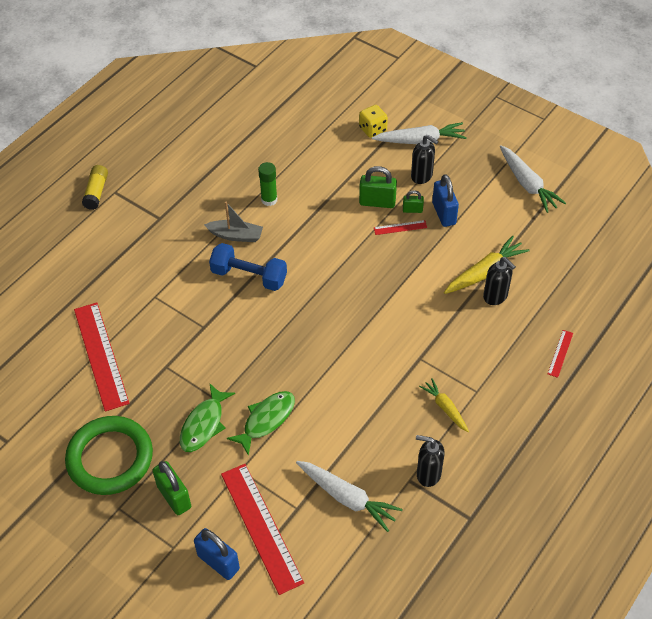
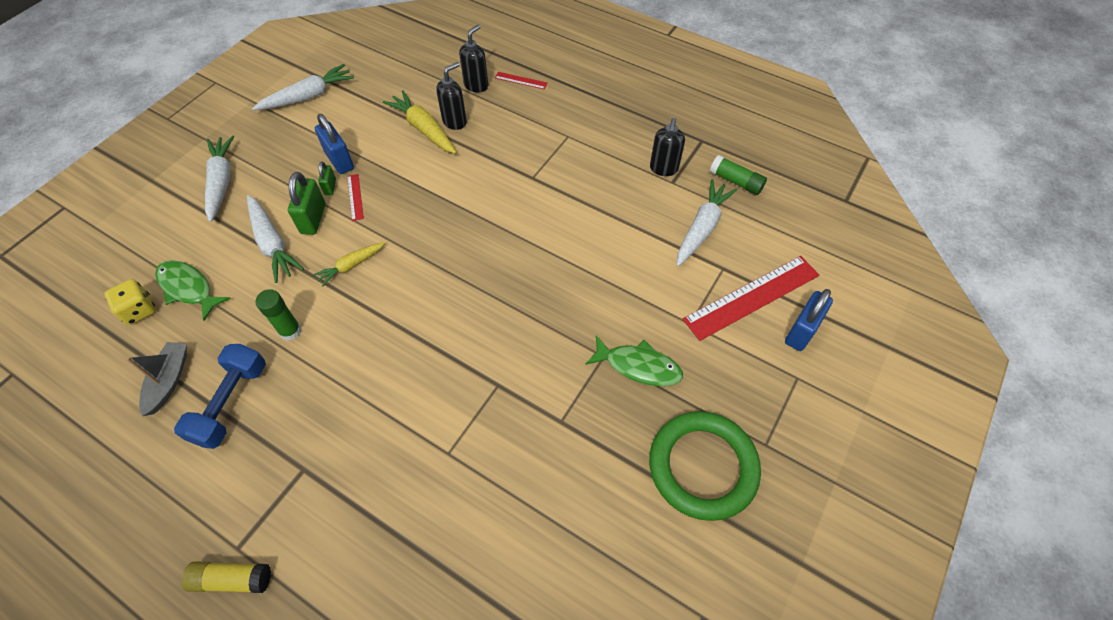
camera: 95 degrees left, 5 degrees up
(101, 355) = (549, 509): red ruler -> none
(174, 497) = (737, 385): green padlock -> none
(236, 235) = (348, 364): grey boat -> grey boat (169, 381)
(249, 276) = (418, 341): blue dumbbell -> blue dumbbell (231, 403)
(266, 420) = (624, 304): green fish -> green fish (188, 288)
(353, 180) = (272, 243): none -> white carrot
(372, 129) = (189, 228): yellow dice -> yellow dice (139, 310)
(408, 542) = (735, 181): none -> green glue stick
(422, 176) = (279, 180): black soap dispenser -> black soap dispenser (476, 85)
(443, 213) = (339, 160): blue padlock -> blue padlock turned 75 degrees clockwise
(445, 408) = (589, 157): yellow carrot -> yellow carrot (351, 265)

